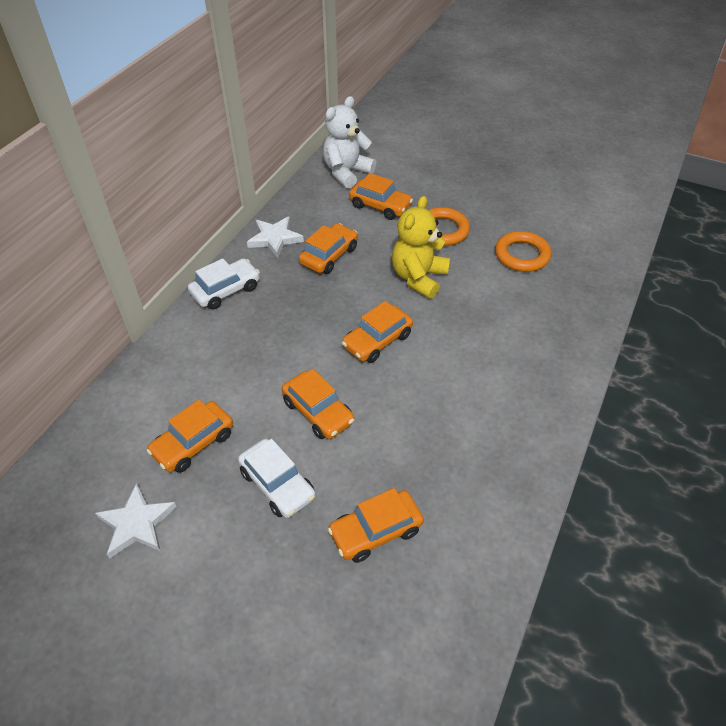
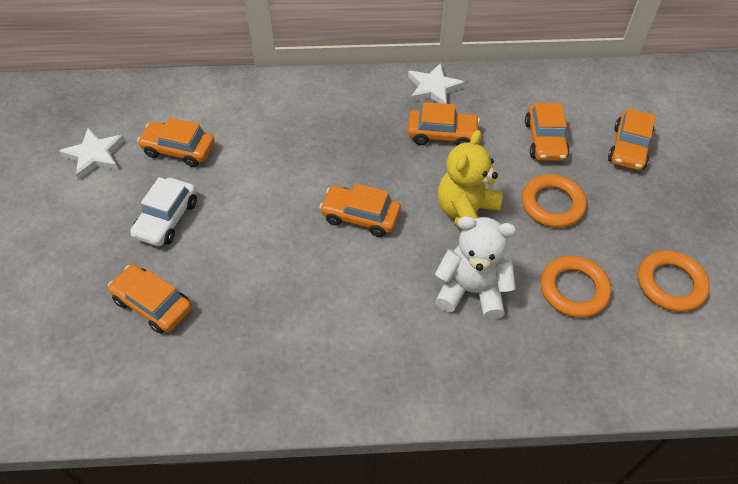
camera: 60 degrees right, 5 degrees up
(226, 290) = (346, 89): white car -> none
(318, 412) = (253, 211): orange car -> orange car (628, 148)
(347, 172) = (571, 94): white teddy bear -> white teddy bear (471, 290)
(418, 278) = (466, 213): yellow teddy bear -> yellow teddy bear turned 60 degrees counterclockwise
(543, 210) = (670, 284): none -> orange ring

